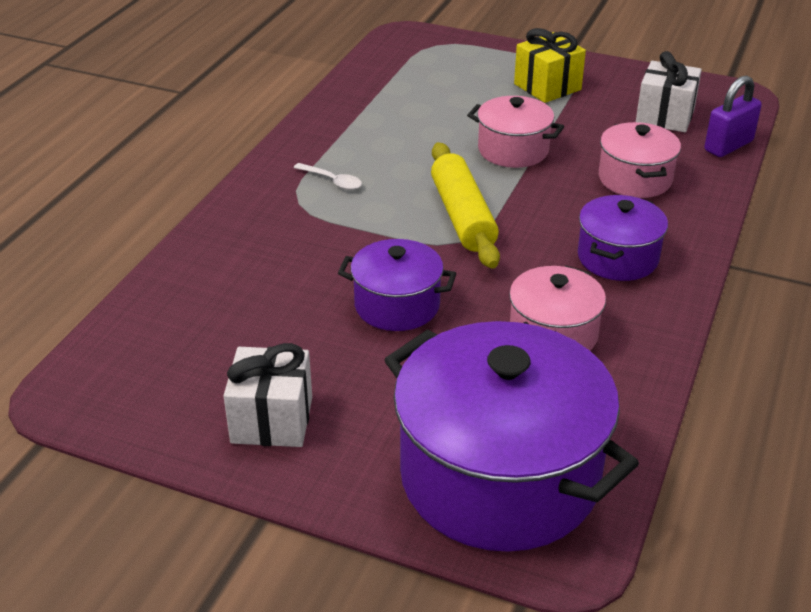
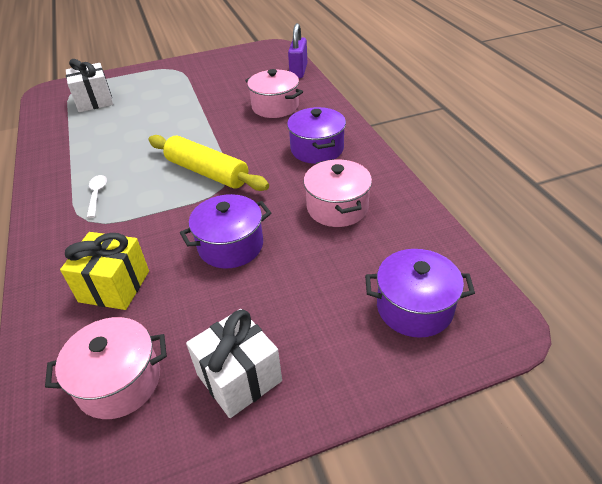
camera: 40 degrees left, 5 degrees up
(332, 181) = (97, 195): white spoon -> white spoon turned 90 degrees counterclockwise
(499, 477) = (414, 308): purple pot -> purple pot, size x0.51
(513, 150) = (192, 123): pink pot -> pink pot (119, 382)
(547, 87) = (171, 83): yellow gift -> yellow gift (114, 286)
(665, 116) = (251, 71): white gift -> white gift (94, 101)

